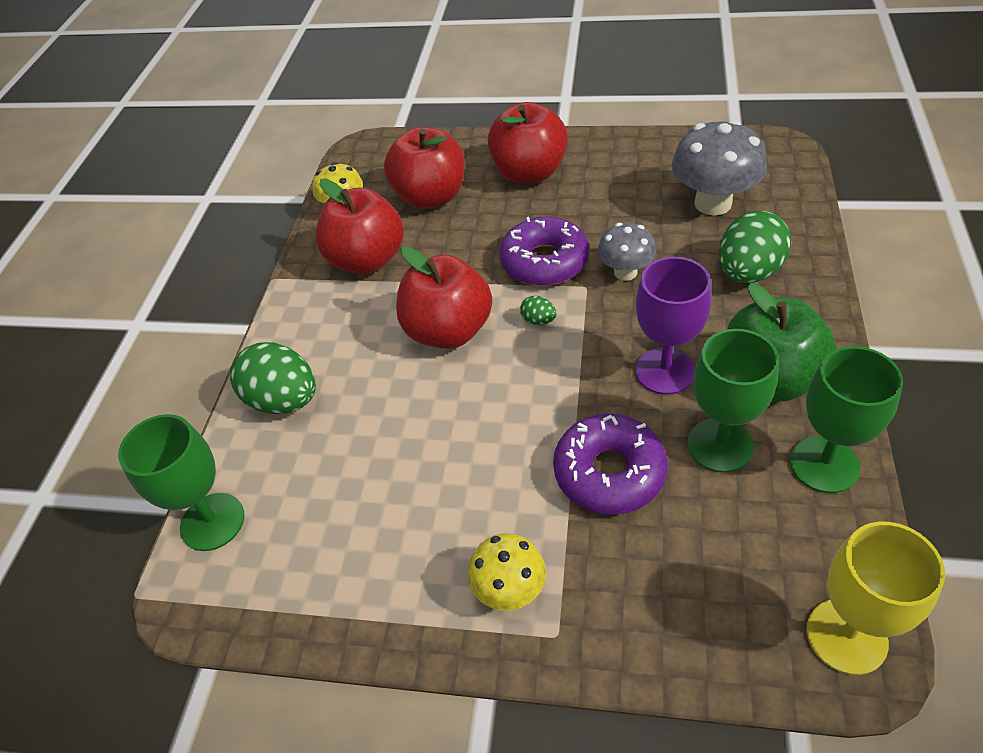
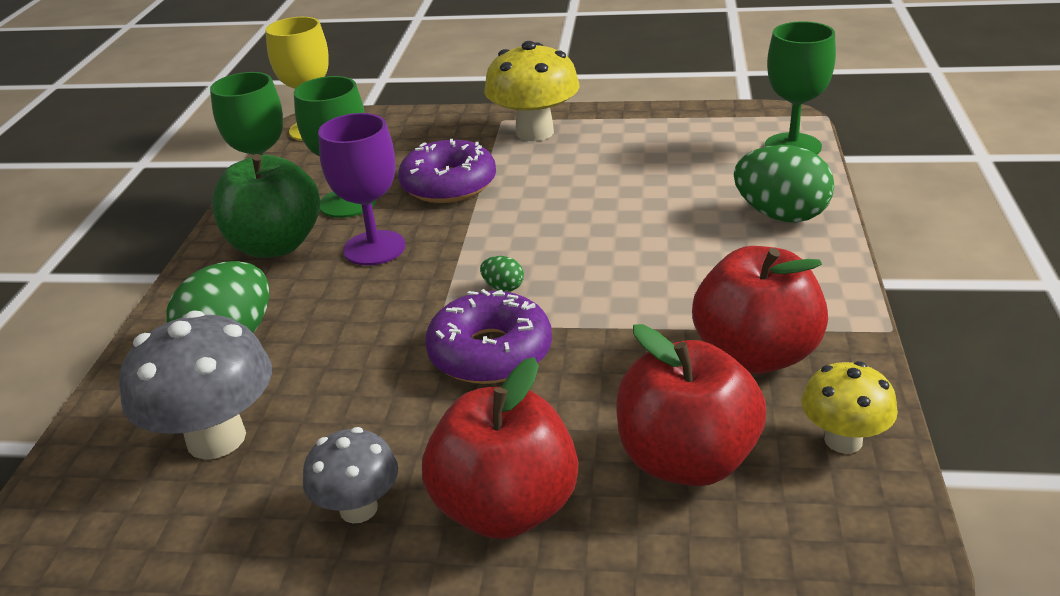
camera: 175 degrees right, 15 degrees down
(448, 331) = (612, 275): red apple -> none
(509, 590) = (534, 132): yellow mushroom -> yellow mushroom, size x1.68
(625, 272) = (384, 340): grey mushroom -> grey mushroom (358, 508)

